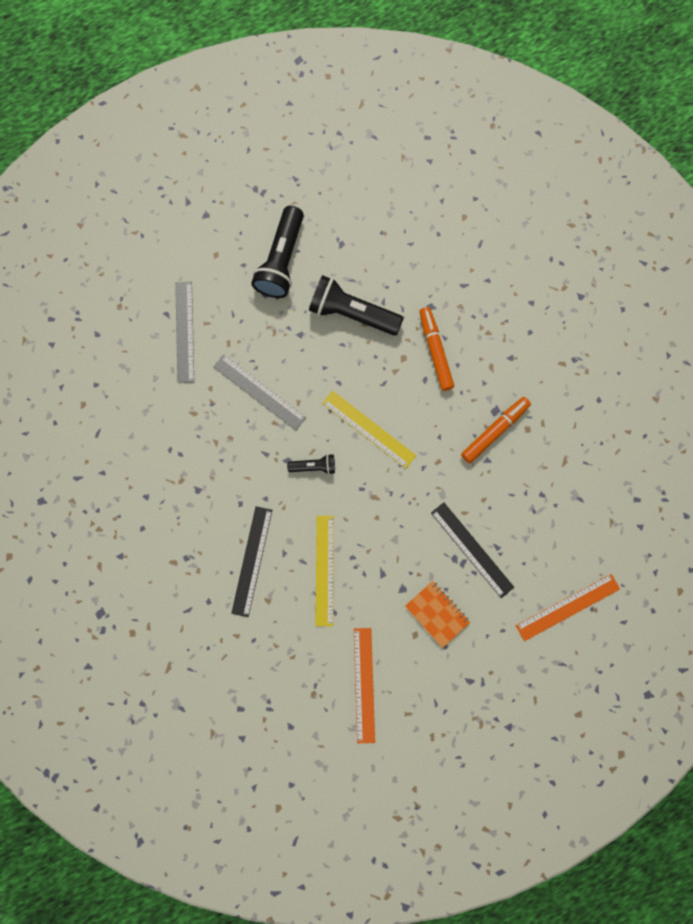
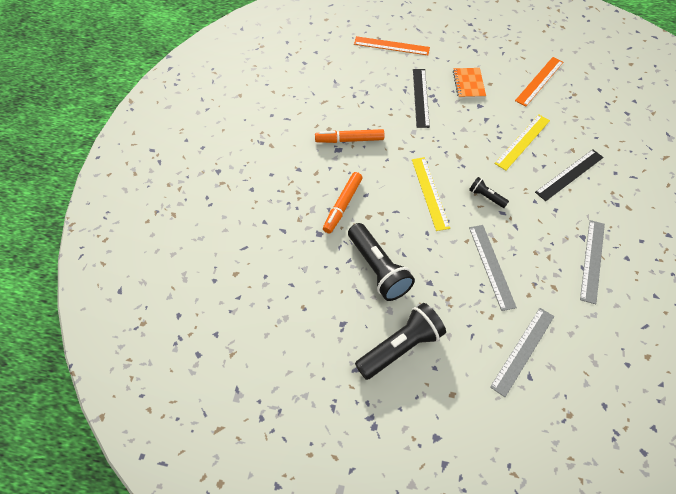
camera: 140 degrees left, 20 degrees down
(175, 468) = (592, 260): none -> grey ruler

